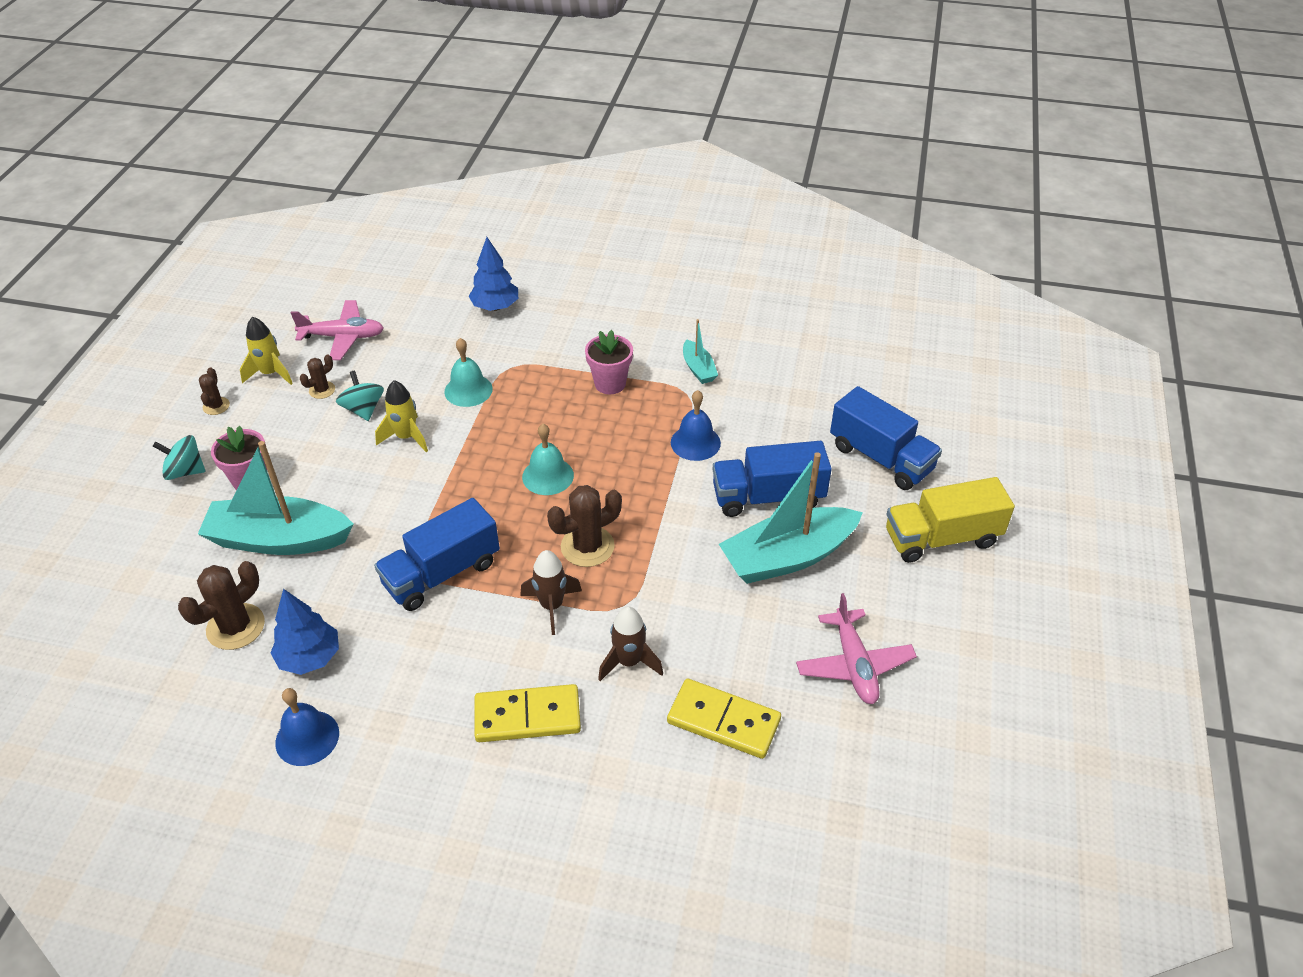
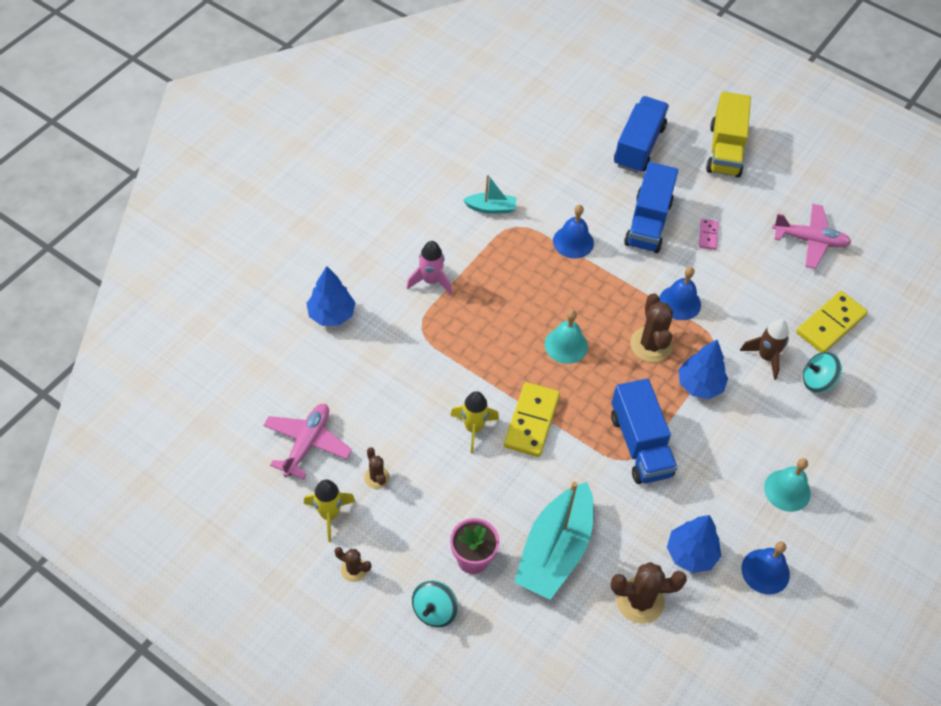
camera: 70 degrees left, 10 degrees up
(235, 627) = (640, 600): brown cactus -> brown cactus turned 60 degrees counterclockwise
(363, 409) = (420, 451): turquoise spinning top -> turquoise spinning top (817, 381)
(468, 390) = (435, 367): turquoise bell -> turquoise bell (787, 490)
(527, 716) = (791, 430): yellow domino -> yellow domino (531, 421)
(551, 606) = (699, 385): brown rocket -> blue tree
(574, 355) = (431, 281): none -> pink rocket
(610, 383) = (479, 269): pink flower pot -> none
(665, 556) = (679, 302): none -> blue bell
(787, 557) = (708, 235): turquoise boat -> pink domino
(881, 458) = (638, 146): blue truck -> blue truck turned 45 degrees counterclockwise

